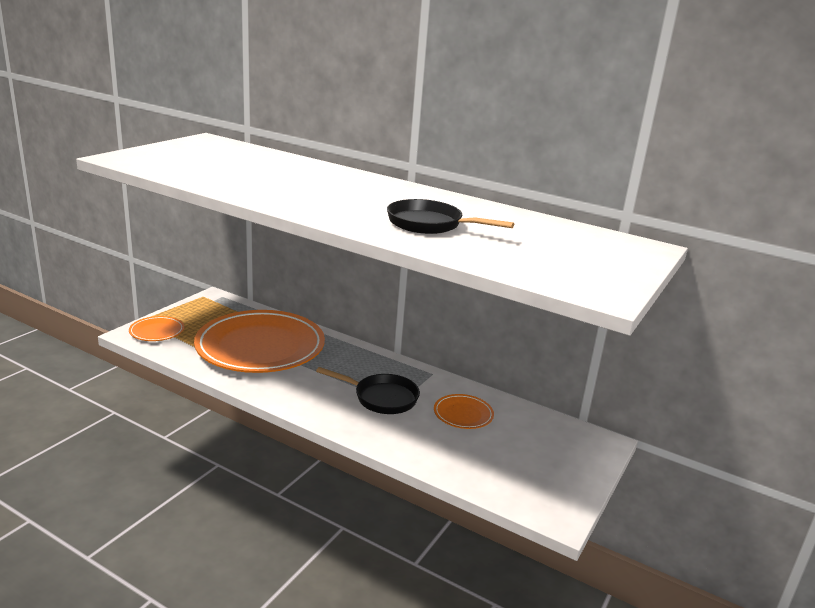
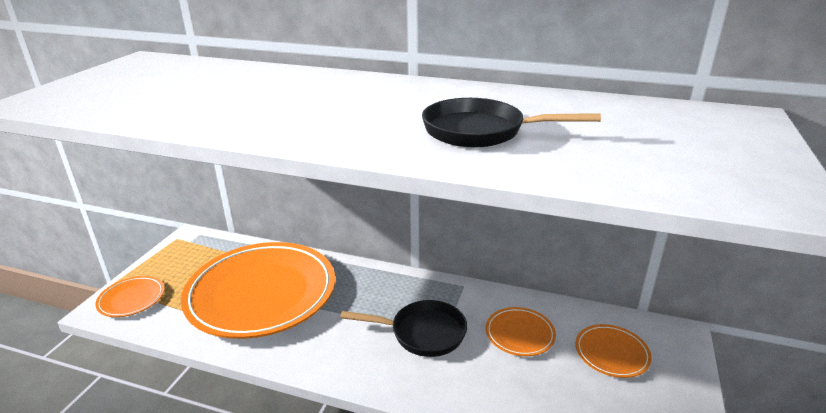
camera: 10 degrees left, 5 degrees up
(535, 442) = (611, 353): none -> orange plate

